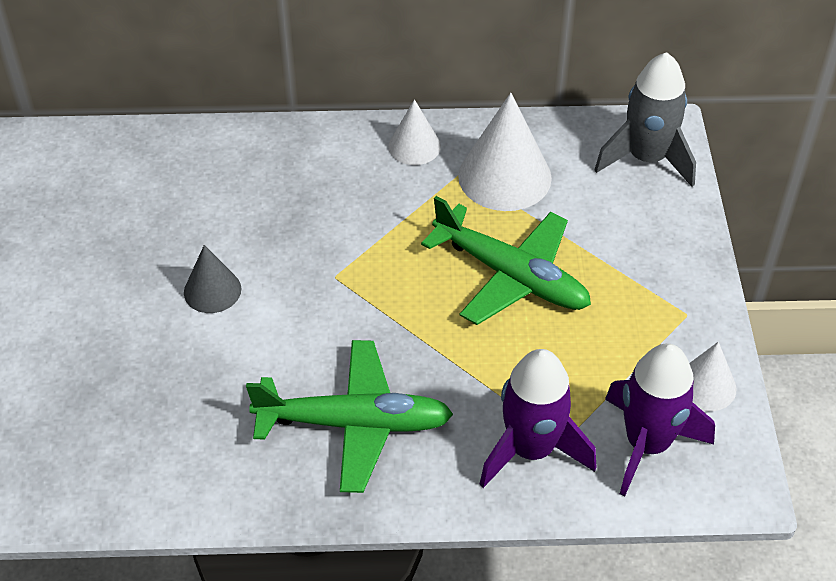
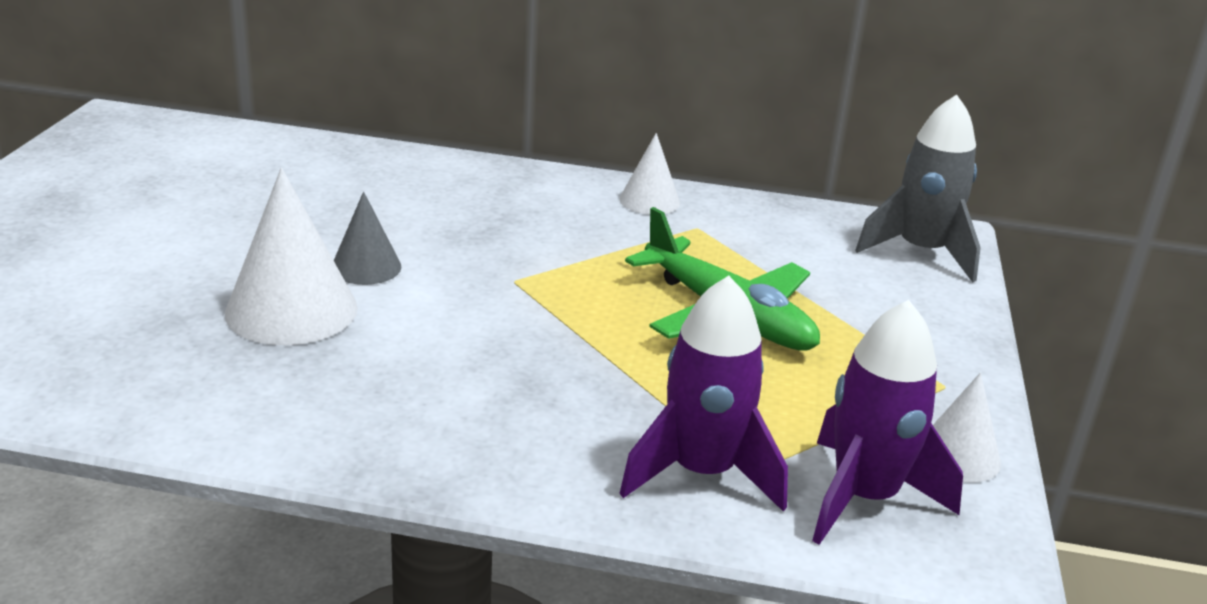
camera: 10 degrees right, 20 degrees down
(353, 423) = (478, 405): green plane -> none
(504, 176) = (746, 238): white cone -> white cone (291, 310)

